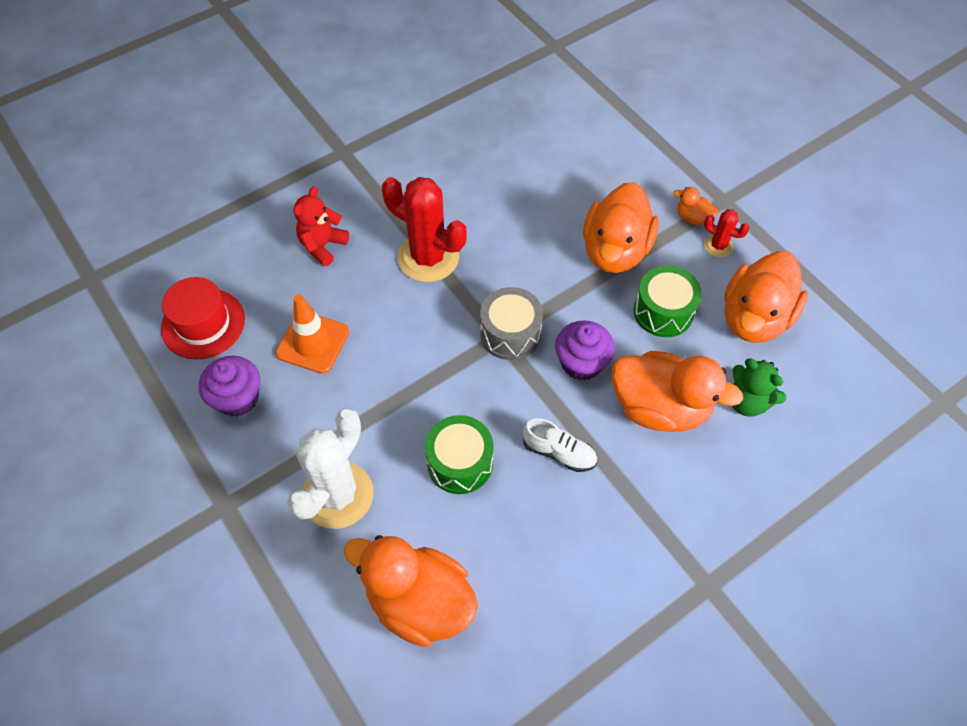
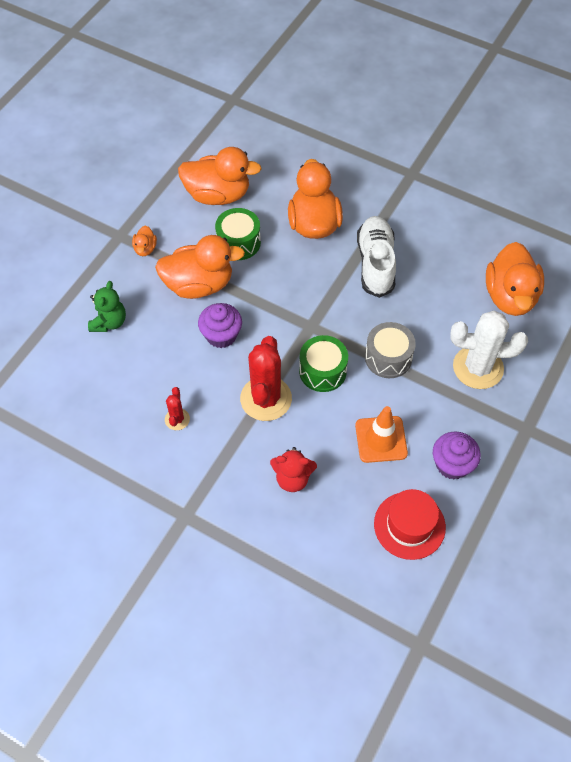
camera: 115 degrees left, 0 degrees up
(460, 463) = (415, 311): green drum -> green drum (322, 371)
(510, 333) = (304, 321): grey drum -> grey drum (388, 358)
(559, 452) = (375, 263): white shoe -> white shoe, size x1.76
(581, 363) = (304, 273): purple cupcake -> purple cupcake (221, 335)
(718, 246) = (165, 228): red cactus -> red cactus (177, 419)
(747, 401) = (284, 184): green teddy bear -> green teddy bear (109, 322)

